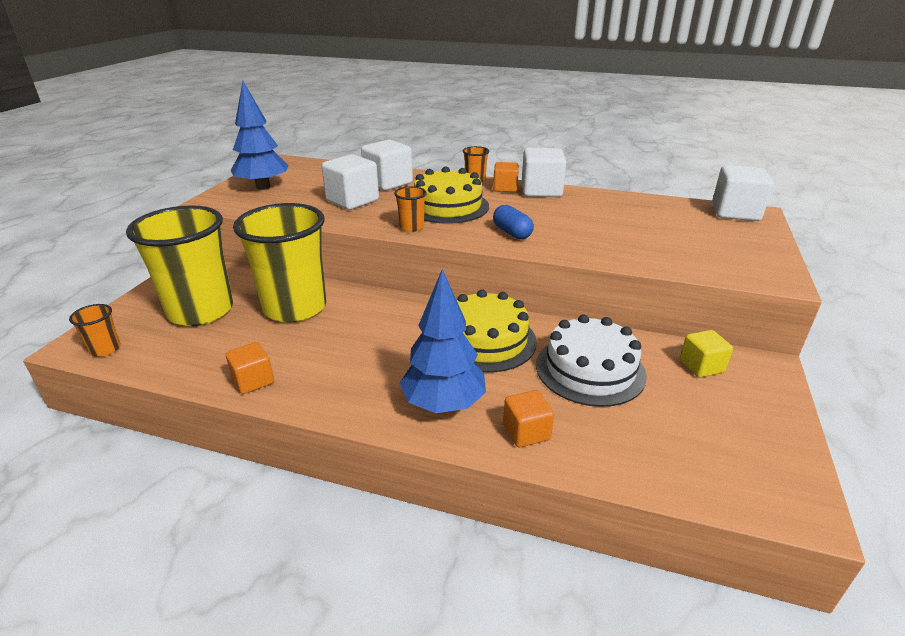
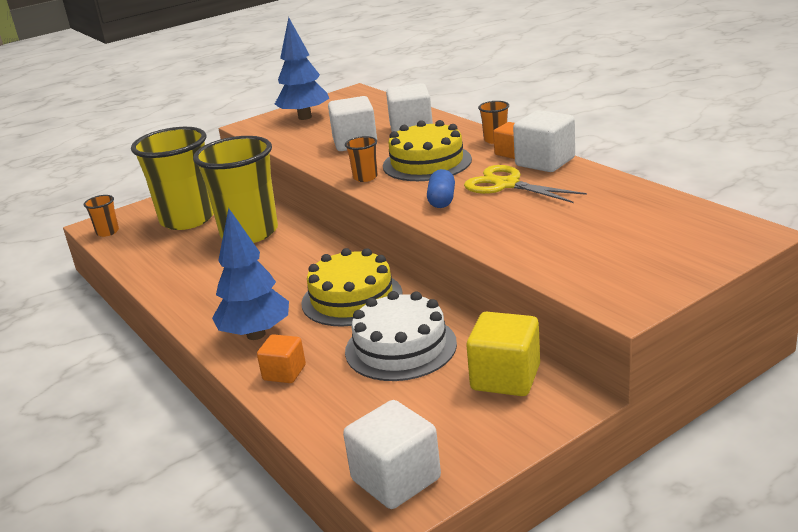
camera: 40 degrees right, 5 degrees down
(253, 381) = (162, 279): orange cube -> none
(542, 211) = (506, 185): none -> yellow scissors
(701, 366) = (505, 378): yellow cube -> yellow cube, size x1.62
(735, 212) = (728, 228): white cube -> white cube (396, 479)

